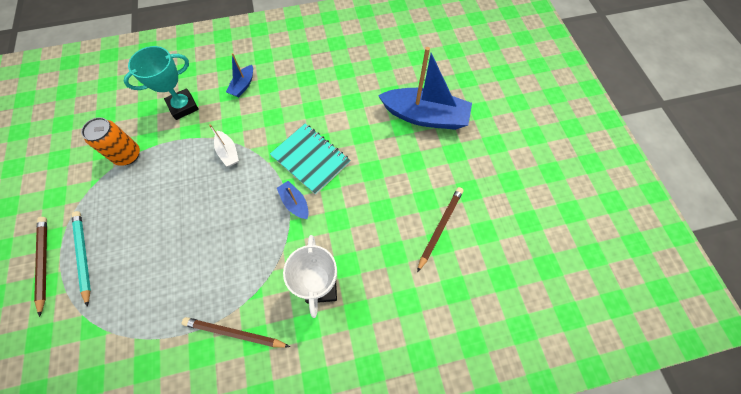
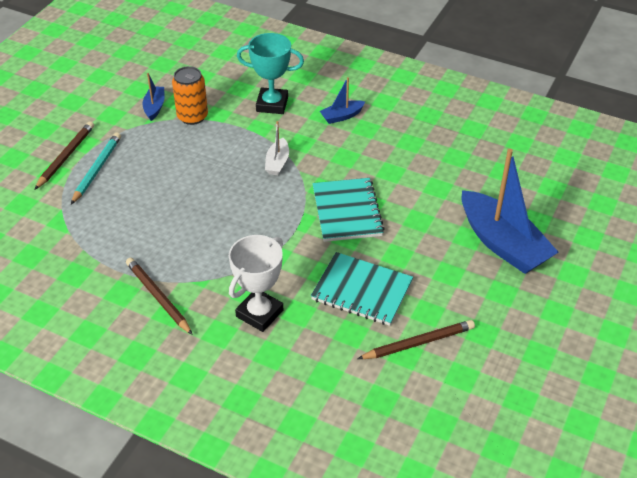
camera: 40 degrees right, 20 degrees down
(295, 203) = (298, 237): blue boat -> blue boat (154, 107)
(372, 214) = (362, 290): none -> turquoise notebook

